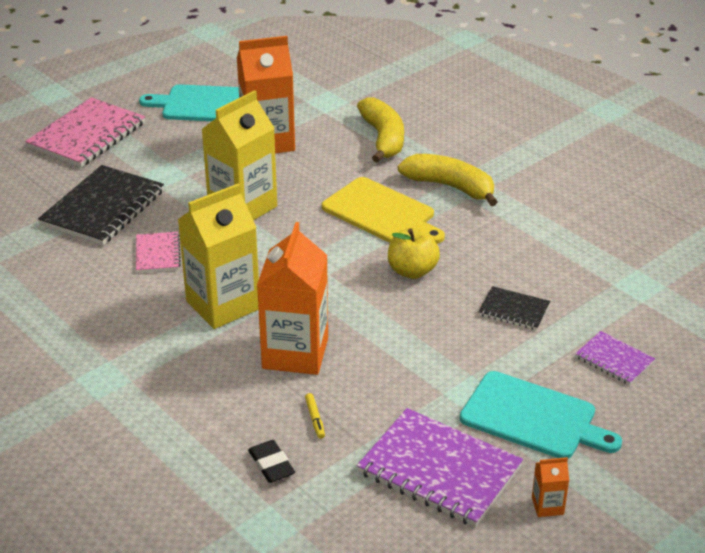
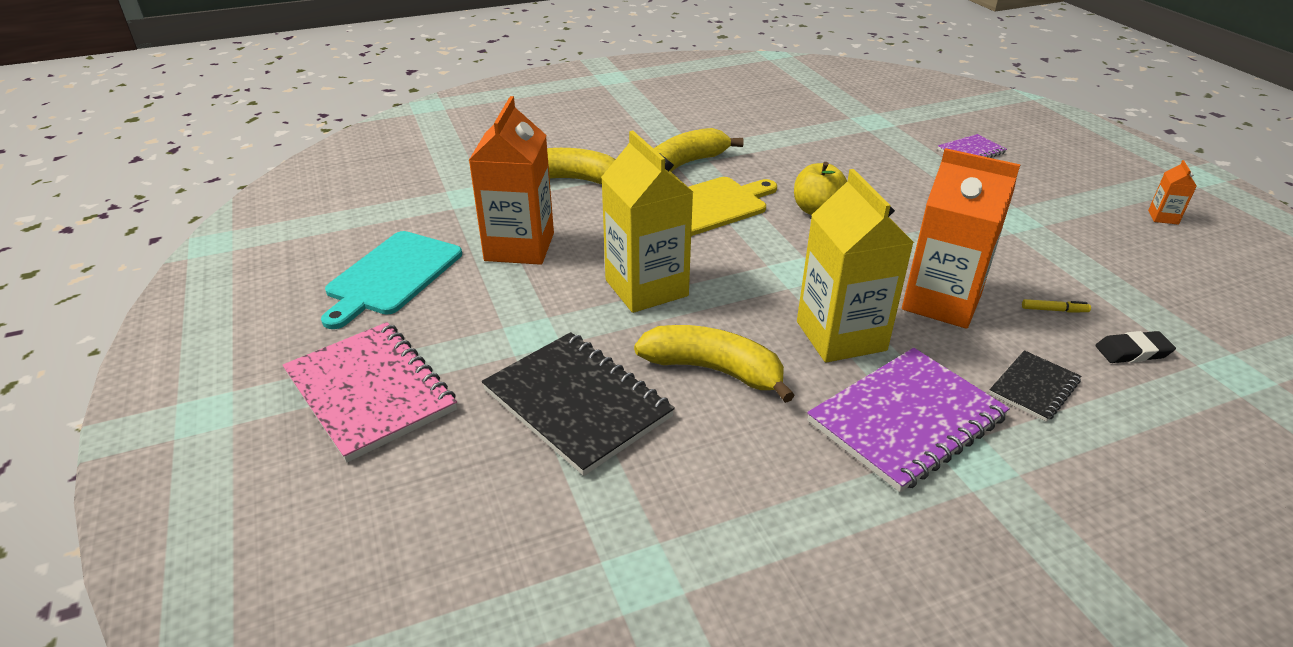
camera: 70 degrees left, 0 degrees up
(157, 254) = (714, 370): pink notebook -> yellow banana
(439, 470) = (1125, 256): purple notebook -> purple notebook (906, 420)
(514, 310) = (894, 176): black notebook -> black notebook (1034, 387)
(533, 417) = (1047, 199): turquoise cutting board -> none

